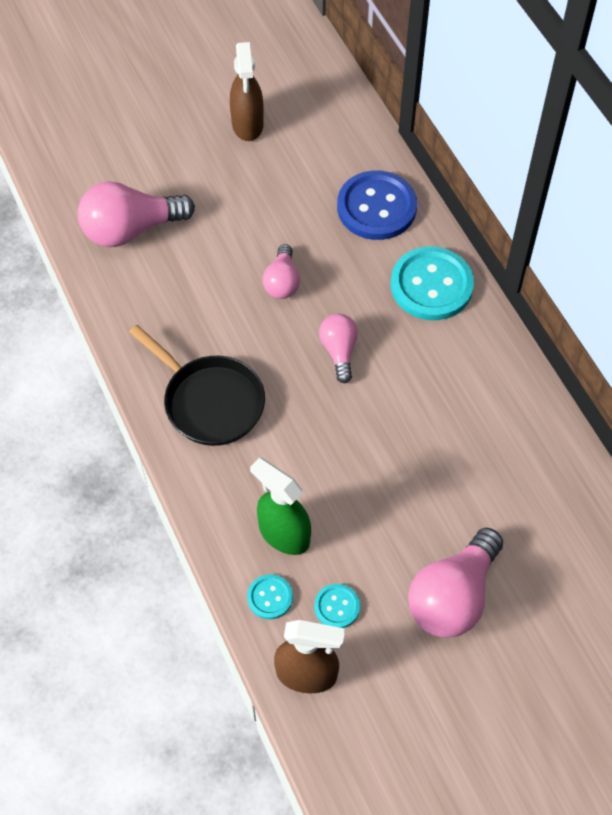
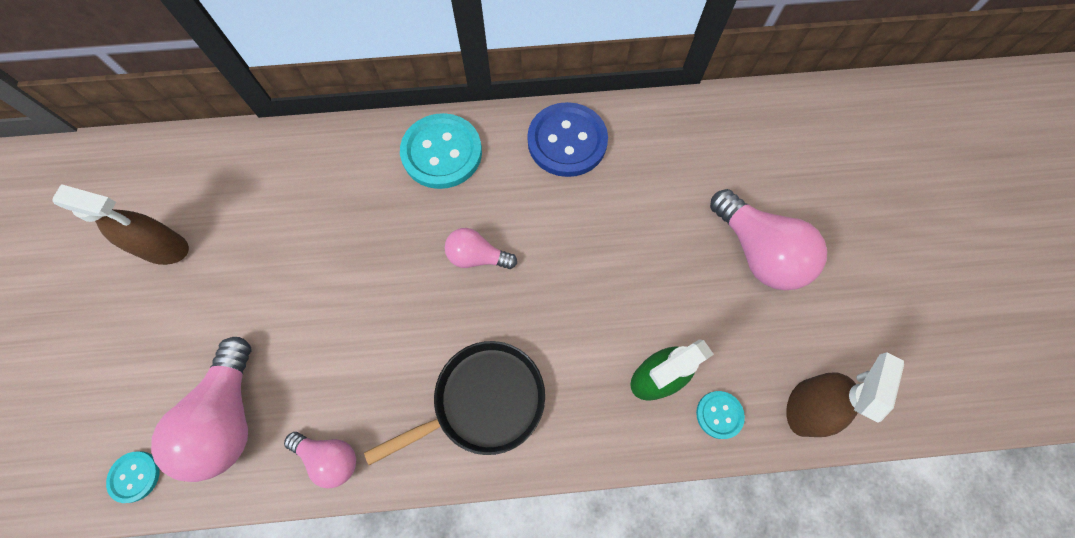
camera: 70 degrees left, 10 degrees up
(282, 282) = (375, 281): pink light bulb -> pink light bulb (330, 457)
(337, 607) = (744, 355): turquoise button -> turquoise button (135, 476)
(376, 207) = (333, 166): blue button -> blue button (567, 141)

